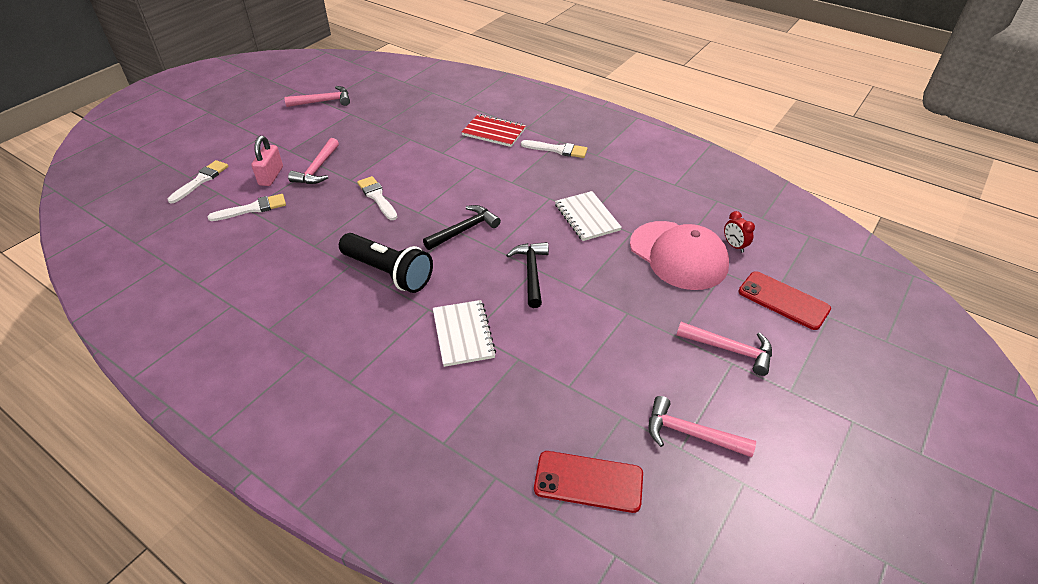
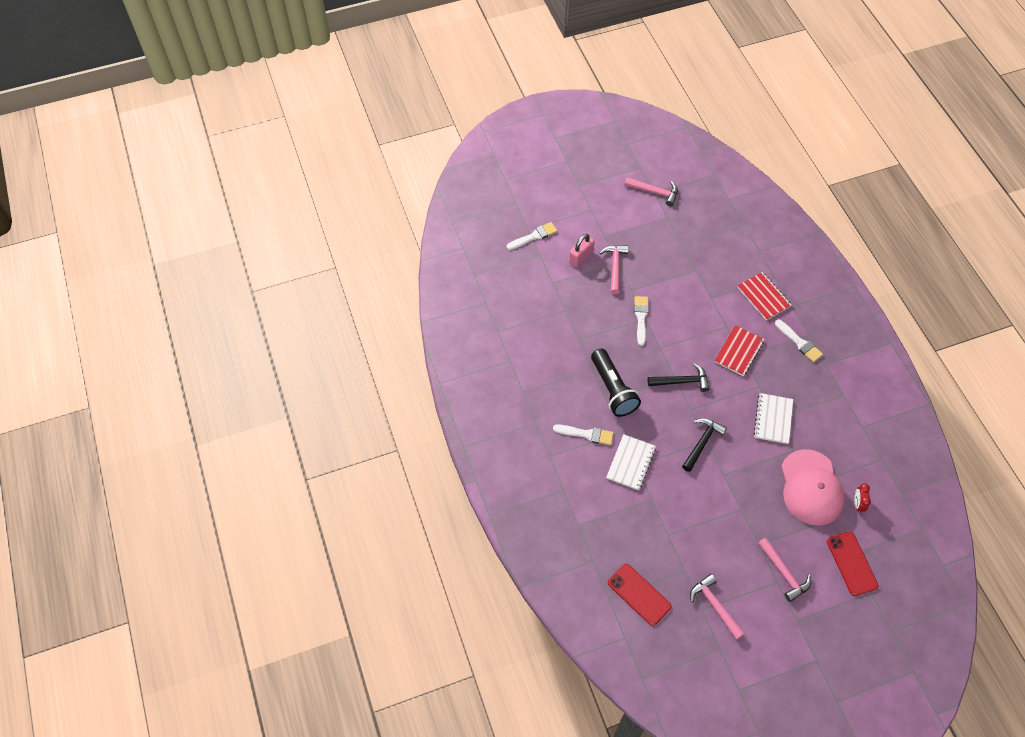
camera: 35 degrees right, 15 degrees up
(252, 208) = (556, 283): white brush -> white brush (586, 434)
(317, 169) = (615, 267): pink hammer -> pink hammer turned 135 degrees clockwise
(504, 180) = (738, 351): none -> red notebook

